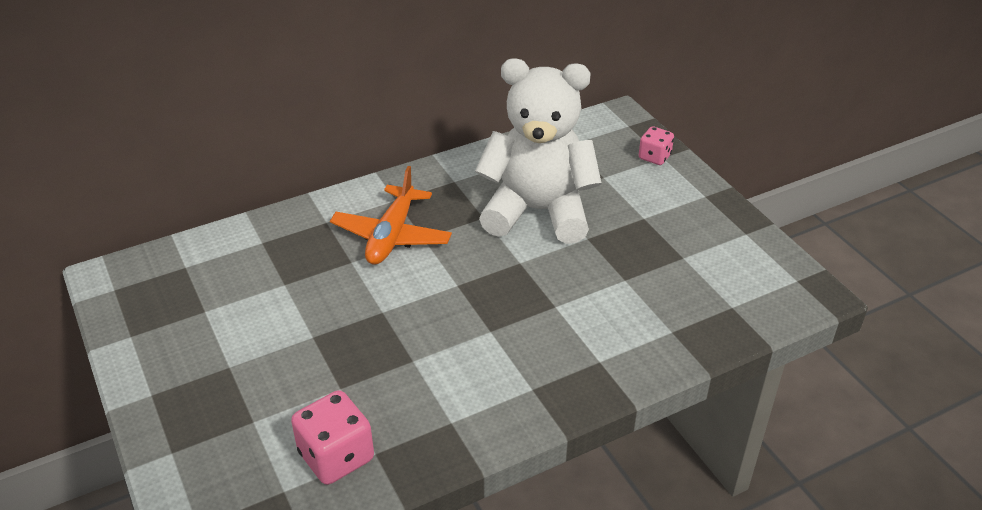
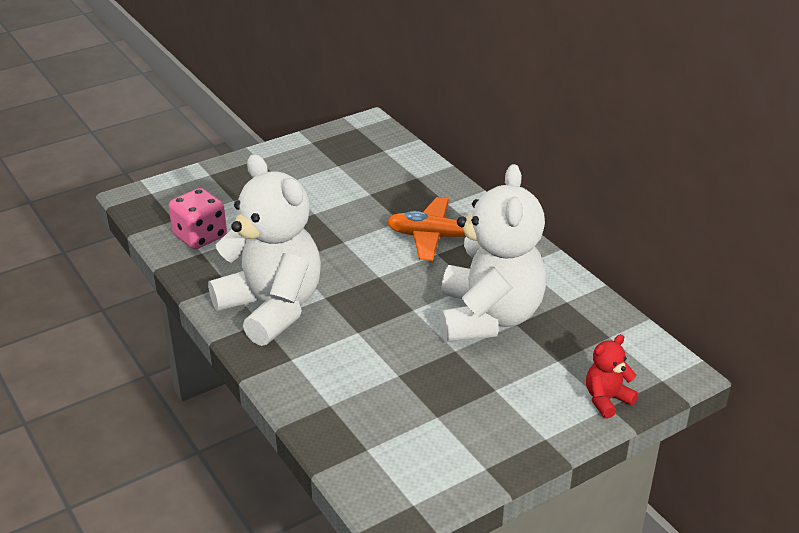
camera: 85 degrees right, 5 degrees down
(506, 378) = (272, 308): none -> white teddy bear
(654, 157) = (606, 399): pink dice -> red teddy bear

